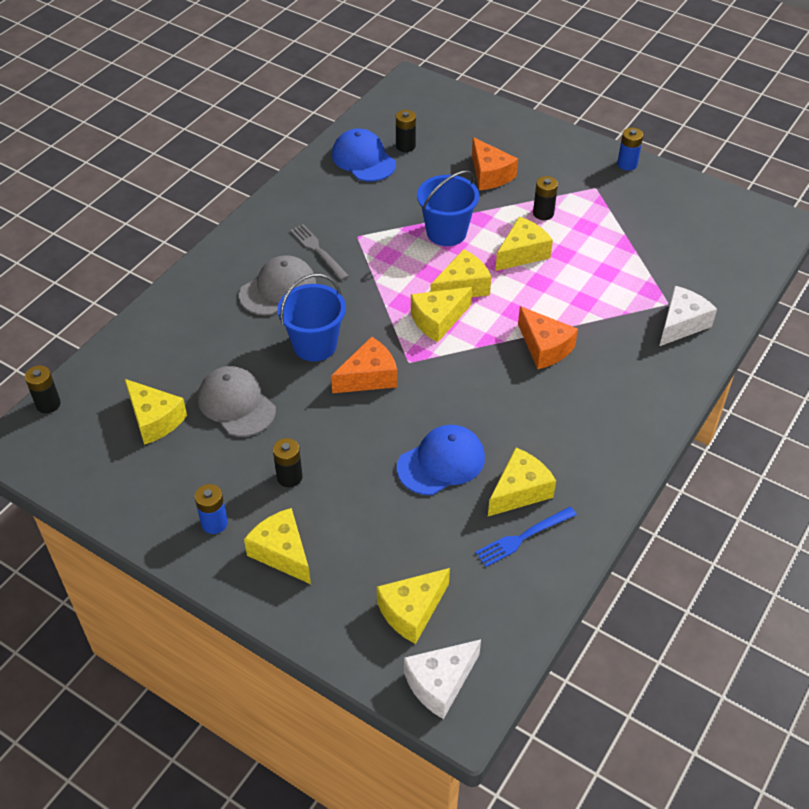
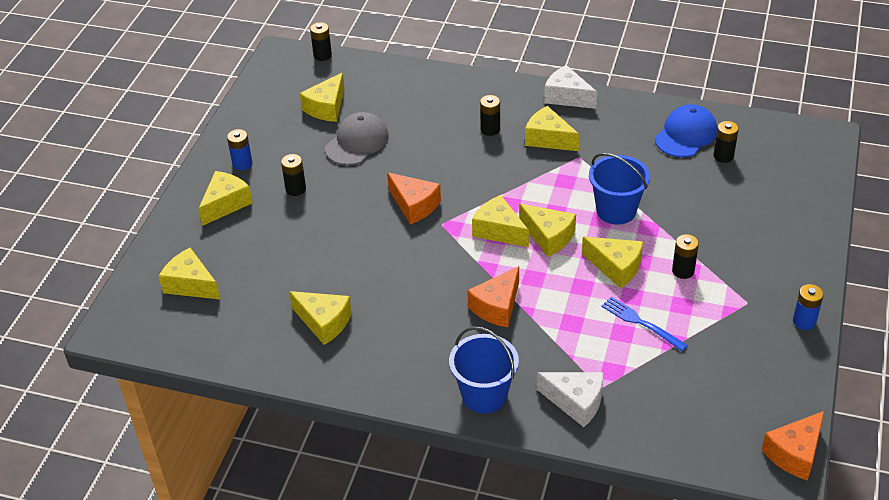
camera: 75 degrees right, 5 degrees down
(278, 289) = (490, 129): grey cap -> black battery
(315, 345) = (436, 166): blue bucket -> blue bucket (484, 395)
(318, 250) = (548, 139): grey fork -> yellow cheese
(440, 683) = (132, 314): white cheese -> white cheese (567, 97)
(441, 462) = (338, 268): blue cap -> none
(490, 175) = (718, 221): orange cheese -> orange cheese (794, 453)
(522, 537) = (276, 334): blue fork -> blue fork (641, 323)

